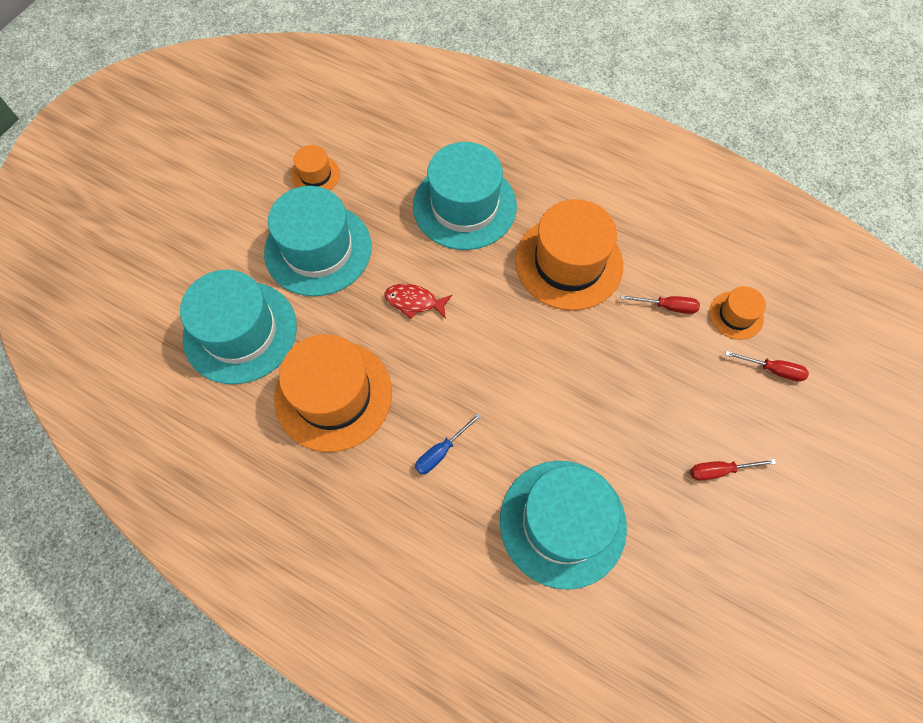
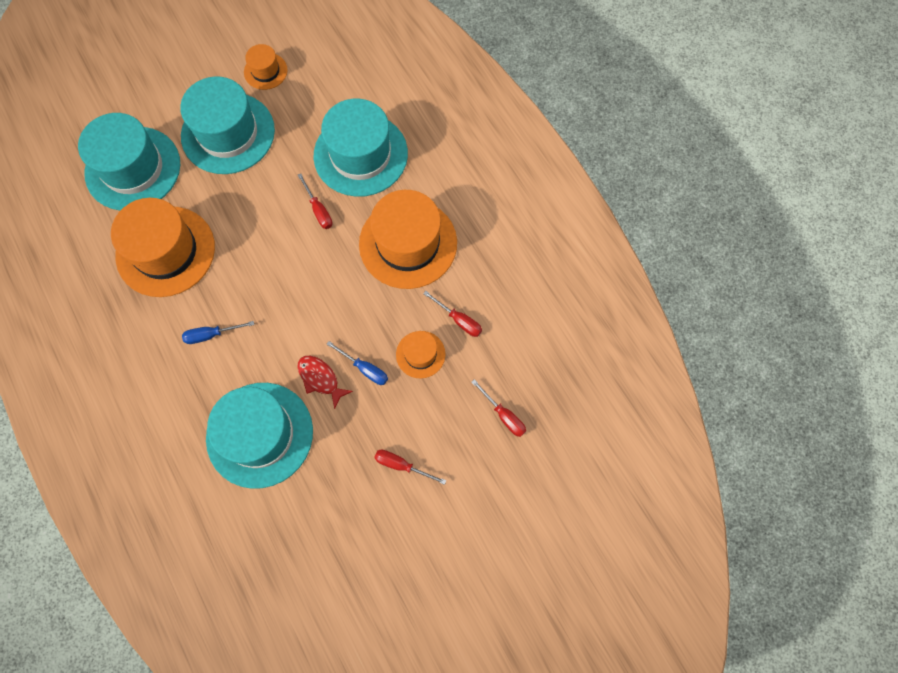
camera: 30 degrees right, 5 degrees up
(414, 302) = (269, 212): red fish -> red fish (320, 379)
(461, 276) = (318, 210): none -> red screwdriver
(616, 399) = (365, 369): none -> blue screwdriver
(736, 315) = (508, 357): orange hat -> orange hat (420, 354)

